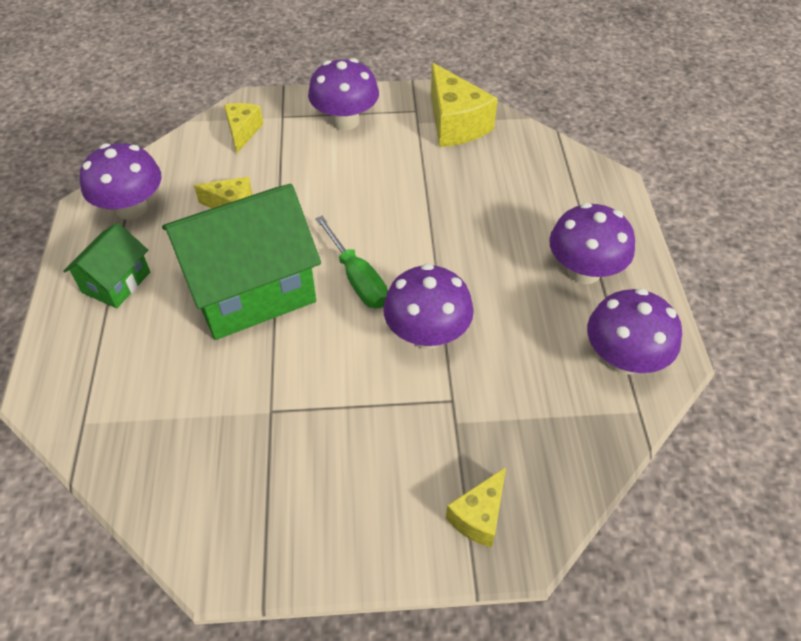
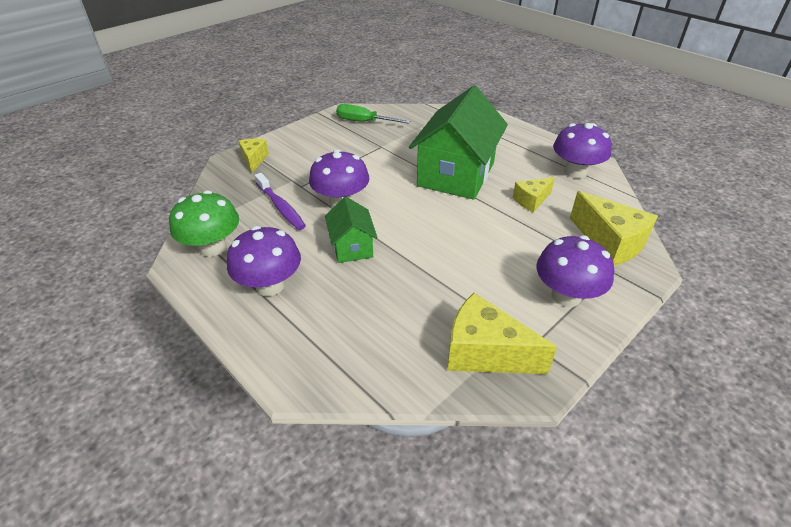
camera: 140 degrees right, 10 degrees down
(116, 282) = (519, 146): green house -> green house (352, 246)
(242, 132) = (610, 242): yellow cheese -> yellow cheese, size x1.71
(357, 278) = (410, 206): green screwdriver -> green screwdriver (364, 122)
(505, 375) = (281, 207): none -> purple toothbrush
(623, 359) = (212, 247): purple mushroom -> green mushroom

